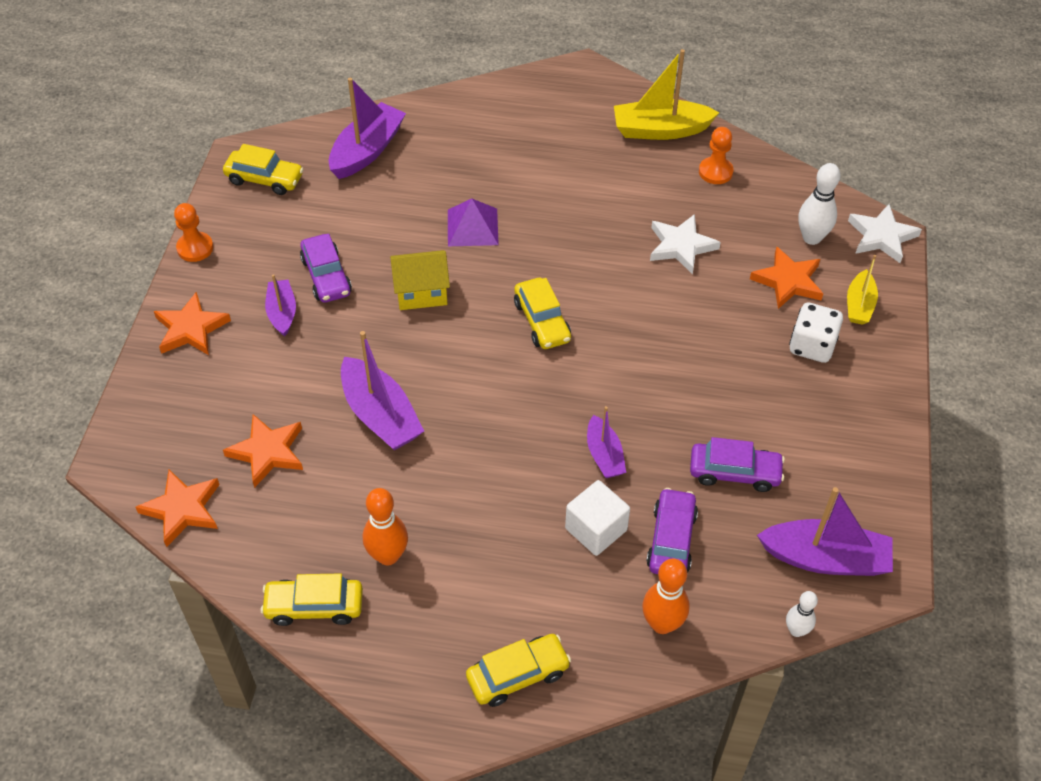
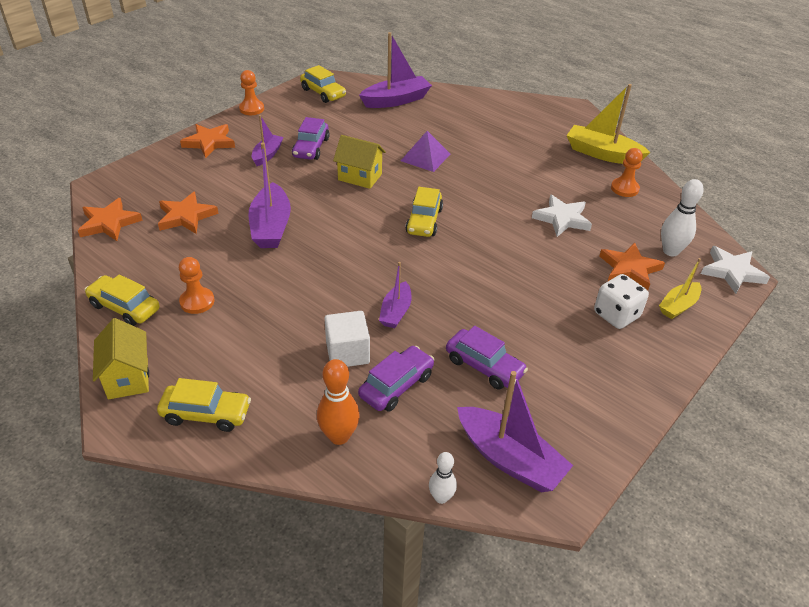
camera: 30 degrees right, 10 degrees down
(388, 556) = (197, 302): orange bowling pin -> orange pawn
(400, 683) = (128, 377): none -> yellow house

